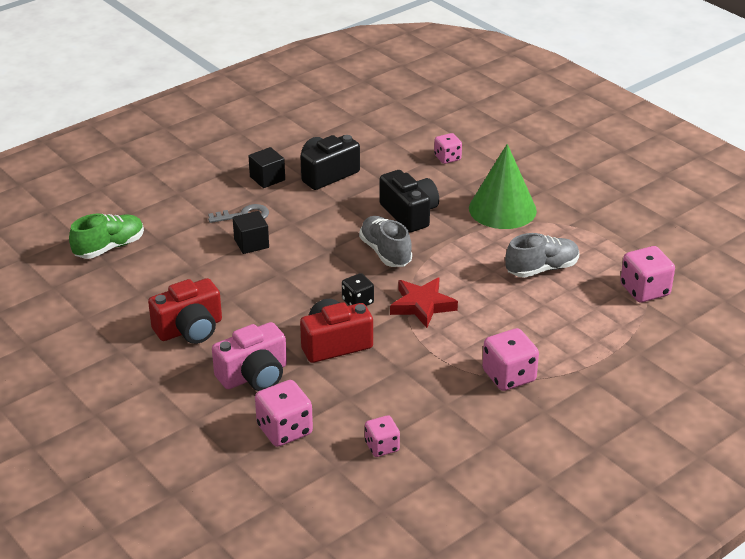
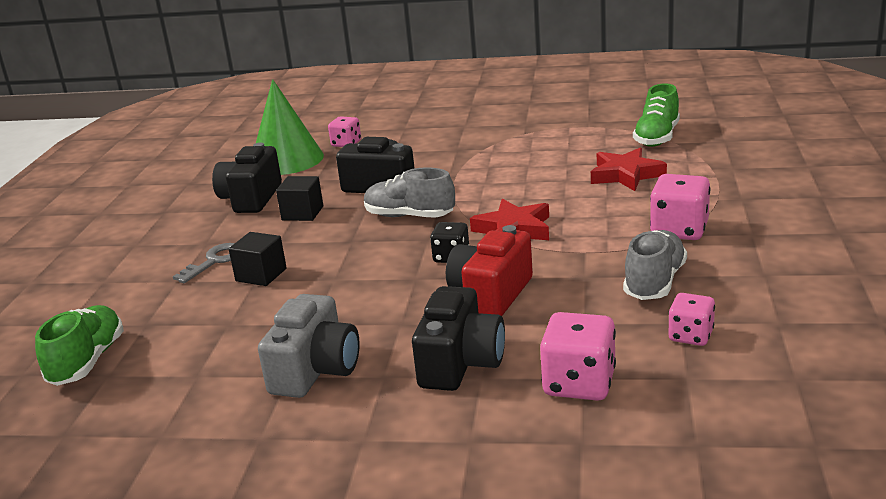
camera: 40 degrees left, 10 degrees down
(190, 329) = (315, 370): red camera -> grey camera
(254, 375) = (460, 363): pink camera -> black camera
(267, 178) = (192, 227): black cube -> black cube (302, 213)
(502, 209) = (455, 148): green cone -> green cone (286, 160)
(542, 269) = (559, 163): grey shoe -> grey shoe (654, 282)
(562, 309) = (626, 175): none -> red star
(644, 290) = (657, 137): pink dice -> green shoe

